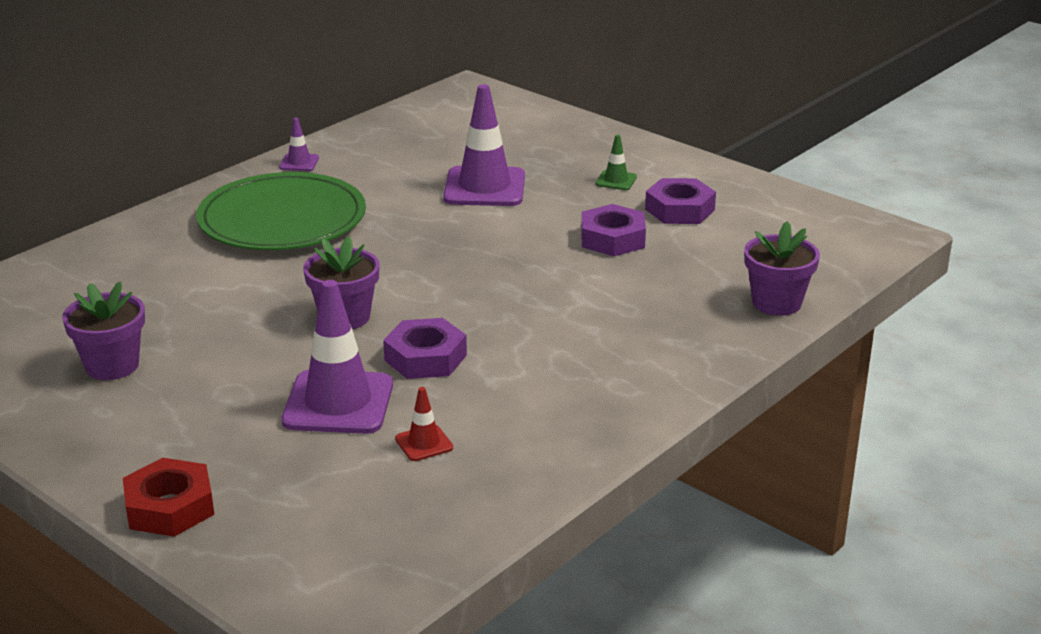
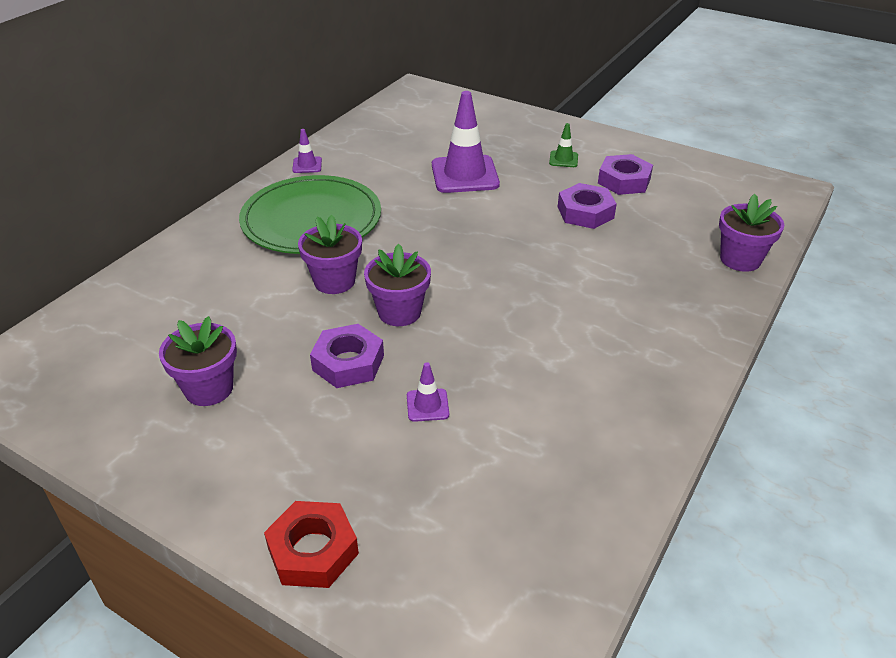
camera: 10 degrees left, 10 degrees up
(284, 281) = (334, 281): none -> purple flower pot
(338, 403) = (427, 405): purple traffic cone -> purple traffic cone, size x0.46
(424, 443) = (520, 441): red traffic cone -> none
(425, 358) = (484, 347): purple nut -> purple nut (348, 363)

